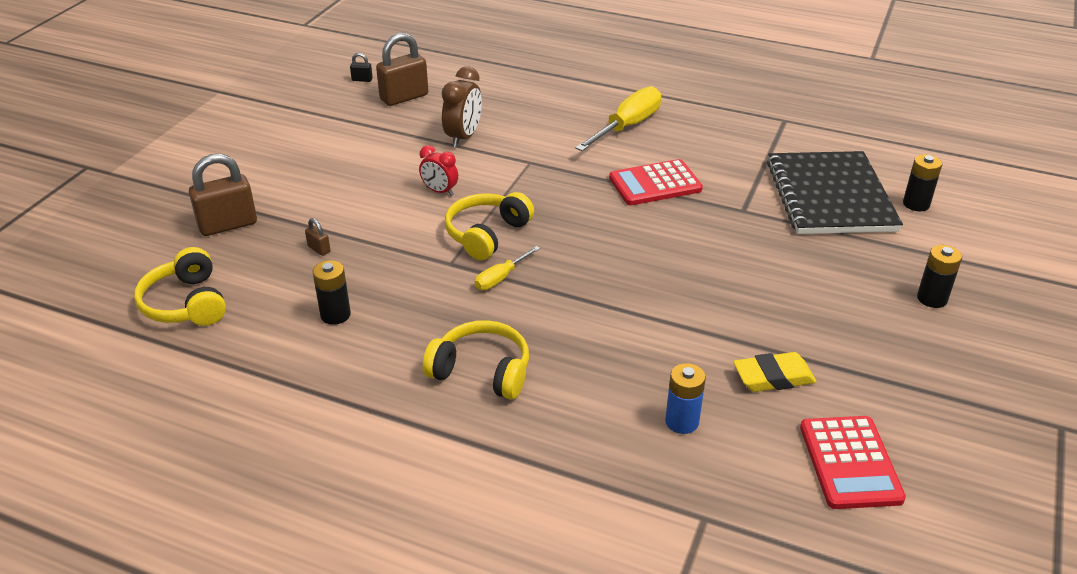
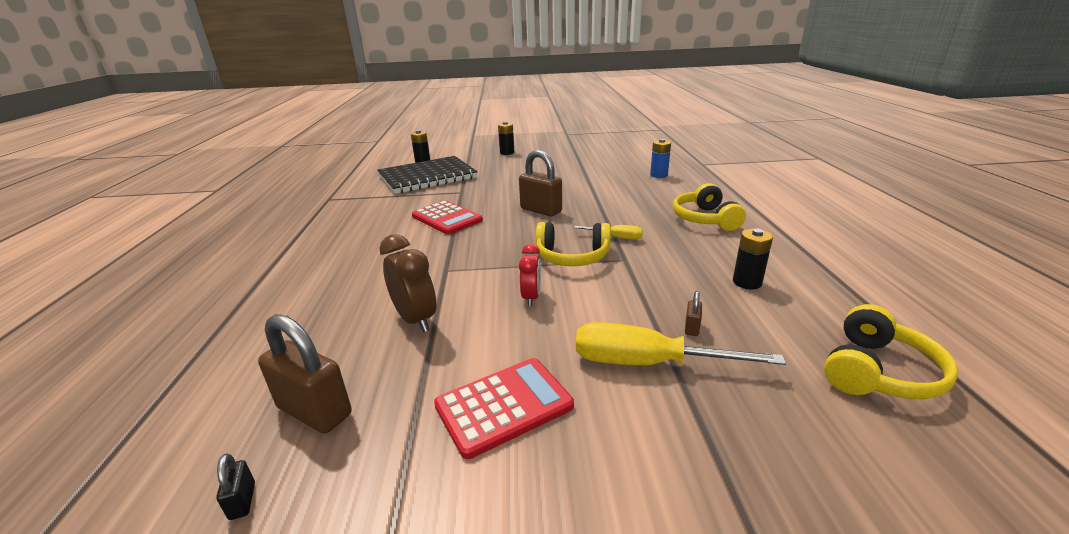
camera: 115 degrees left, 10 degrees down
(228, 225) = (747, 422): brown padlock -> brown padlock (541, 210)
(463, 137) = (415, 320): brown clock -> brown clock turned 60 degrees clockwise
(627, 126) = (356, 245): yellow screwdriver -> yellow screwdriver (647, 363)
(773, 377) = (602, 167): yellow eraser -> none
(850, 463) = (633, 152): red calculator -> red calculator (504, 406)

